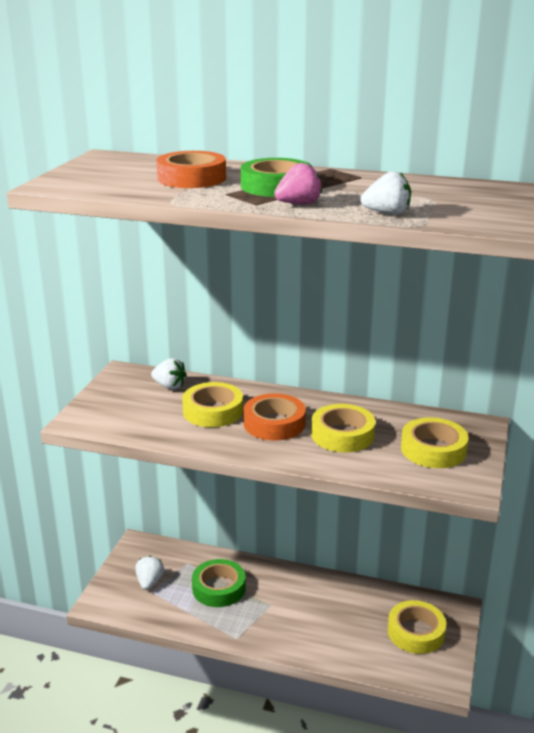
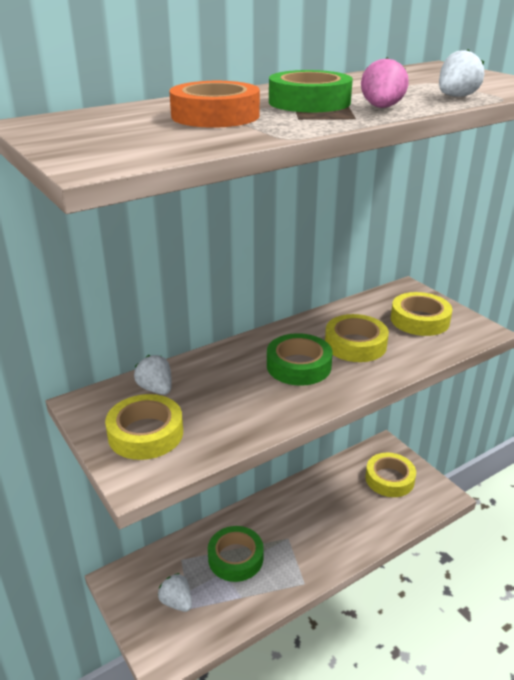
camera: 50 degrees left, 5 degrees up
(169, 386) = (156, 389): white strawberry -> white strawberry turned 105 degrees counterclockwise
(213, 411) = (236, 386): yellow tape -> yellow tape (145, 433)
(274, 423) = (298, 366): orange tape -> green tape

